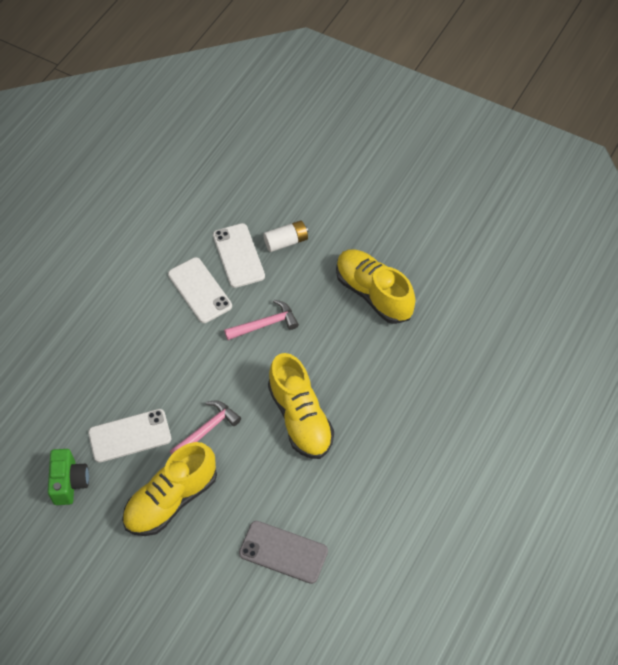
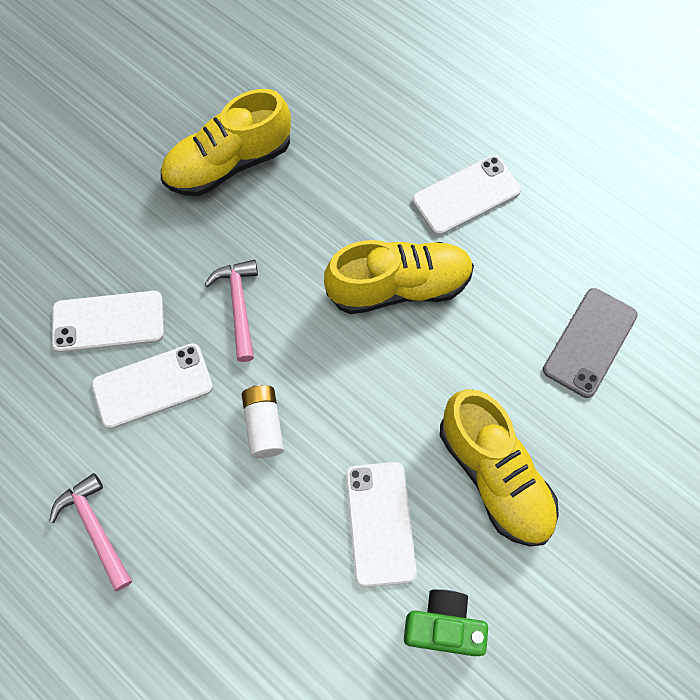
camera: 80 degrees left, 10 degrees up
(207, 429) = (392, 410): pink hammer -> pink hammer (95, 528)
(286, 241) = (106, 254): white battery -> white battery (264, 425)
(388, 451) = (466, 195): none -> white phone

